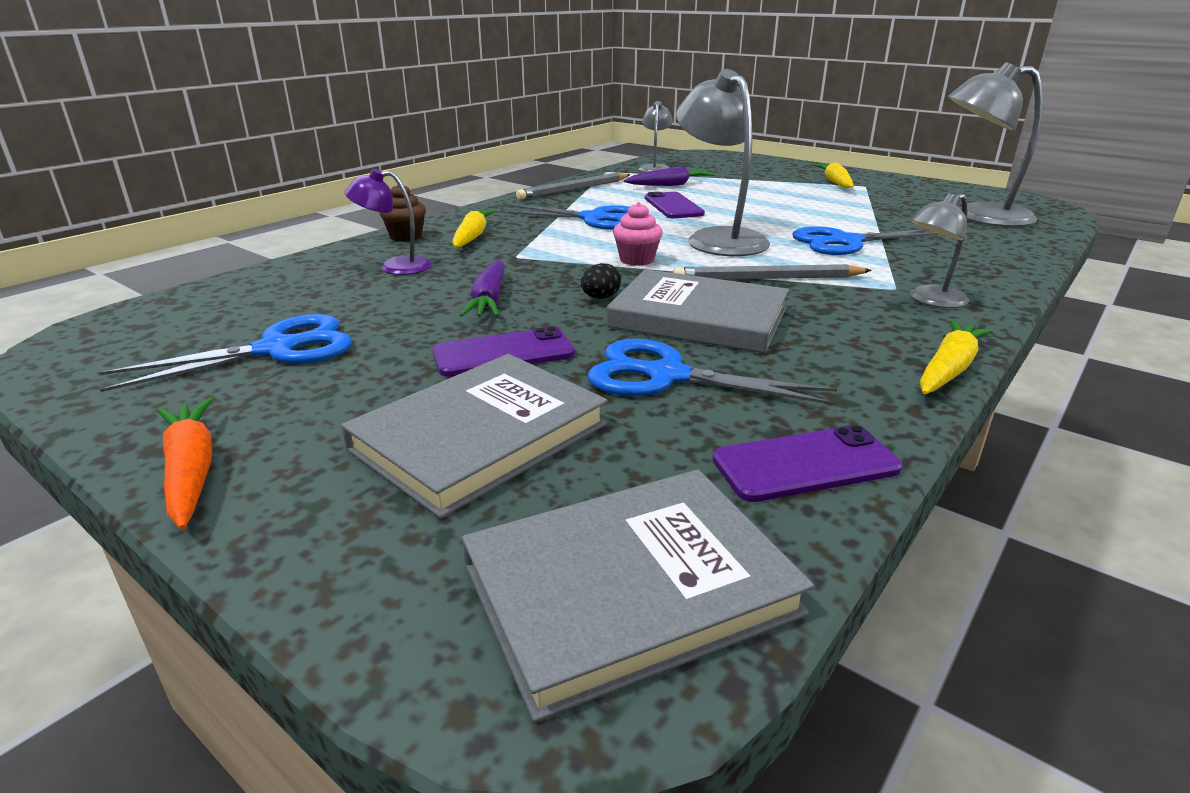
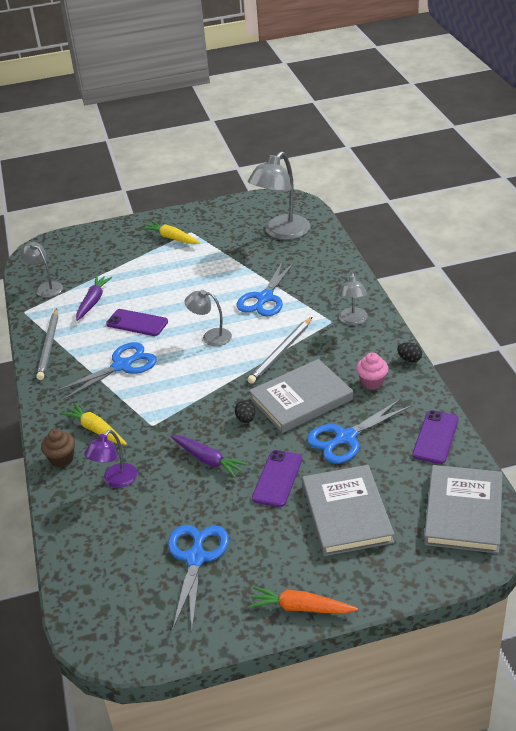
camera: 50 degrees left, 10 degrees up
(636, 260) = (209, 382): pink cupcake -> pink cupcake (372, 382)
(718, 238) = (211, 337): grey lamp -> grey lamp, size x0.56
(949, 369) = (409, 359): yellow carrot -> black egg

